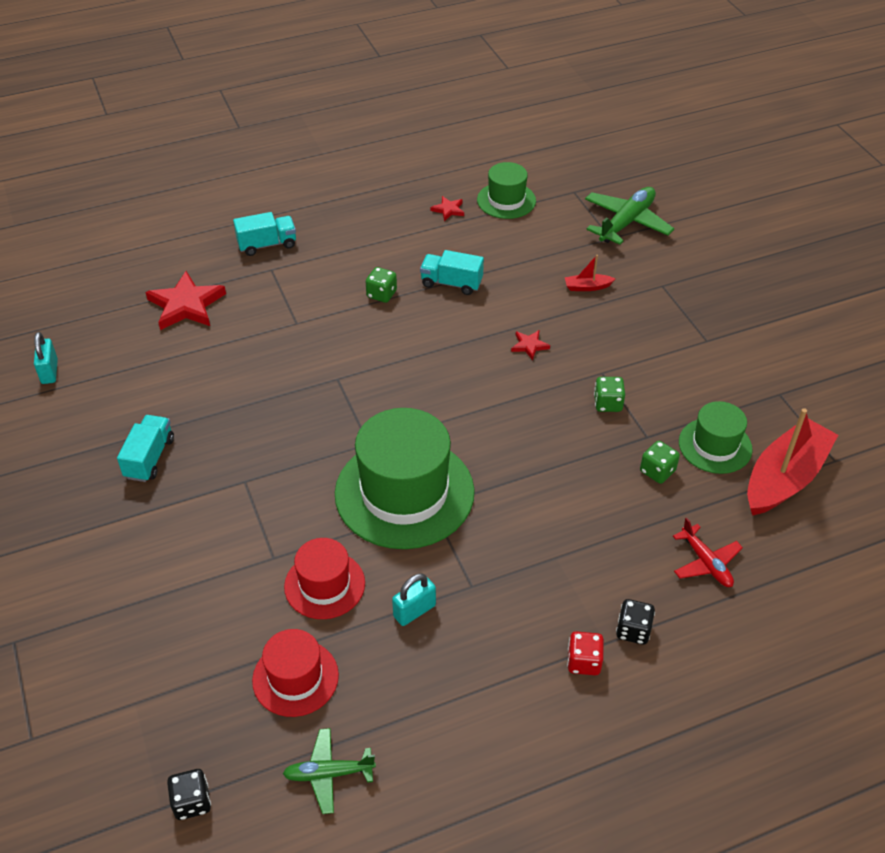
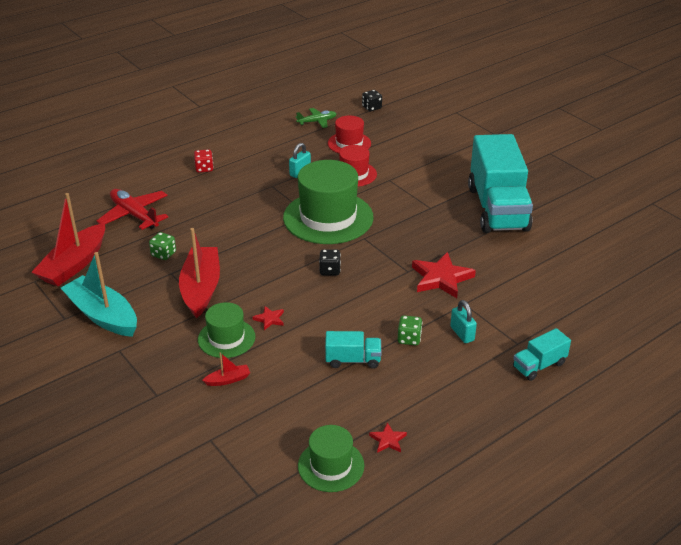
camera: 165 degrees right, 10 degrees down
(49, 371) = (611, 241): turquoise padlock -> turquoise padlock (462, 334)
(149, 458) = (497, 208): turquoise truck -> turquoise truck, size x2.30
(186, 305) = (560, 301): red star -> red star (441, 278)
(607, 404) = (201, 288): green dice -> red boat
(626, 222) = (194, 462): green plane -> none
(633, 630) = (178, 183): black dice -> black dice (330, 270)
(706, 563) = (134, 215): red plane -> red plane, size x1.63
(715, 445) = (121, 275): green hat -> green hat (226, 338)
(732, 388) = (103, 315): none -> turquoise boat

